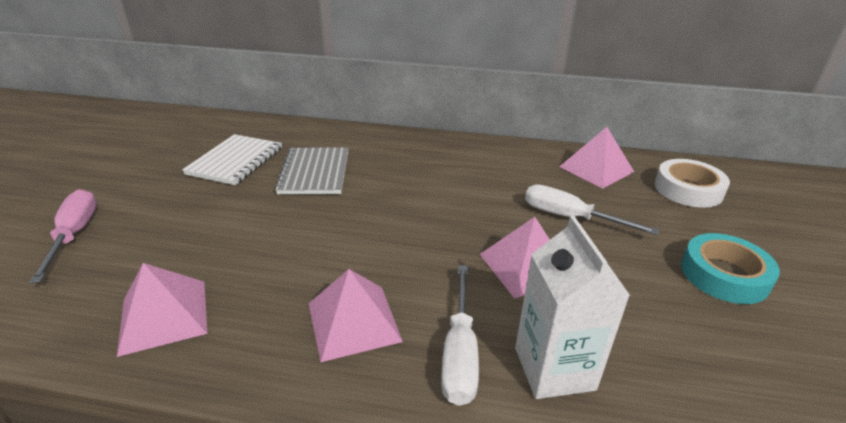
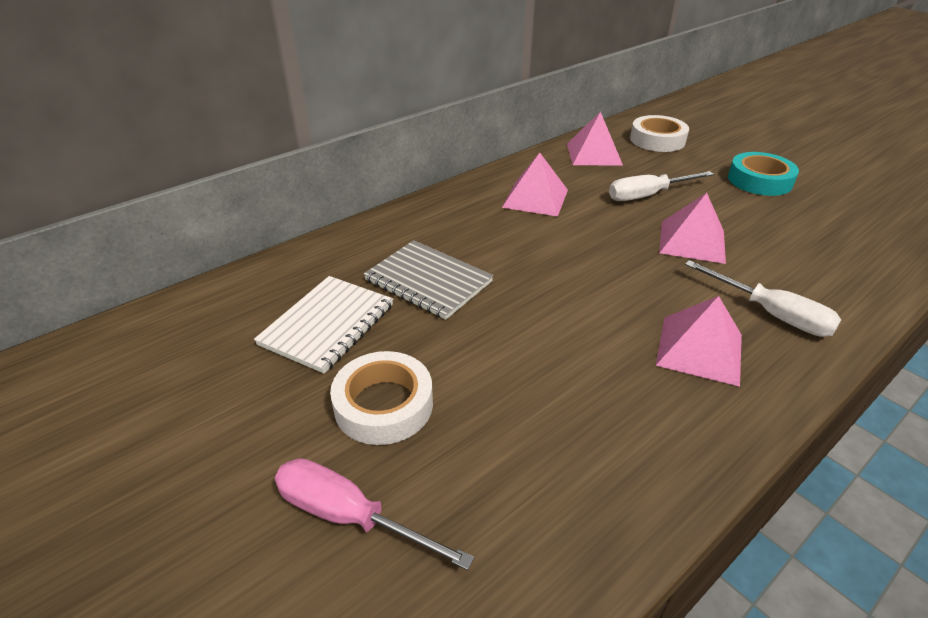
camera: 50 degrees left, 5 degrees up
(164, 316) = (602, 469): pink pyramid -> pink pyramid (535, 198)
(174, 208) = (384, 405): none -> white tape
(235, 161) = (327, 324): white notebook -> white notebook turned 60 degrees clockwise
(554, 368) = (809, 283): white carton -> none

